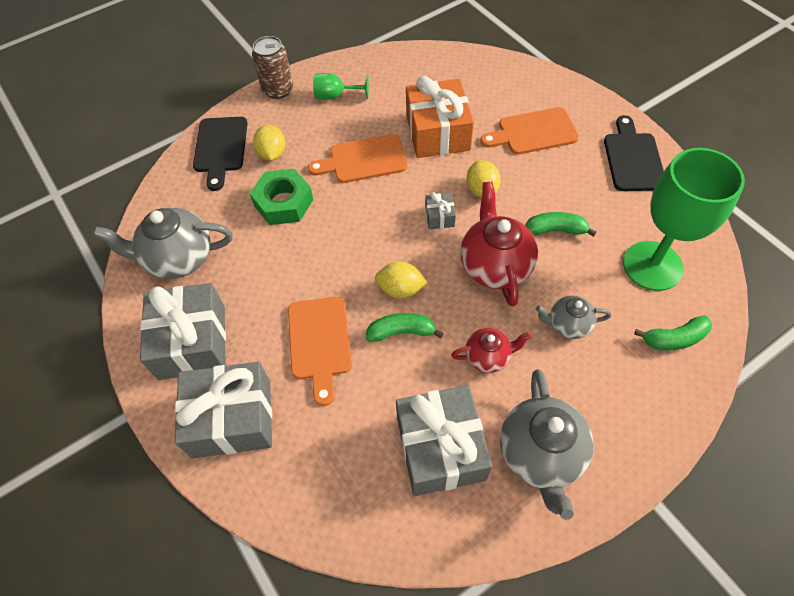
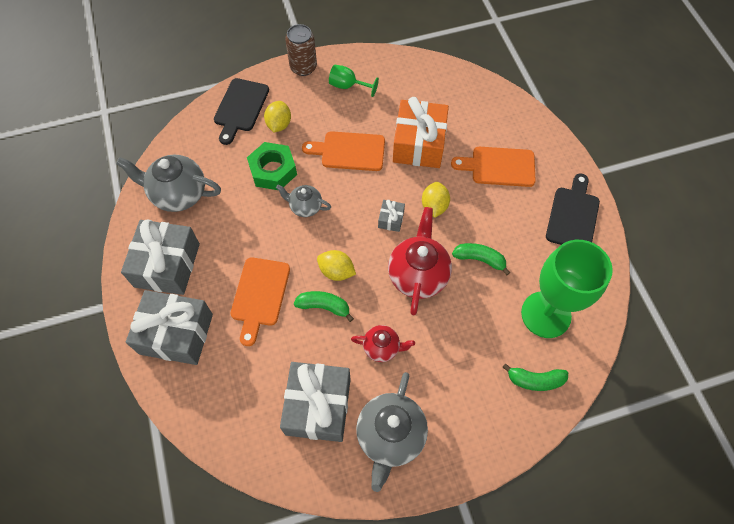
camera: 15 degrees right, 5 degrees up
(568, 325) = (455, 342): grey teapot -> grey teapot (305, 207)

